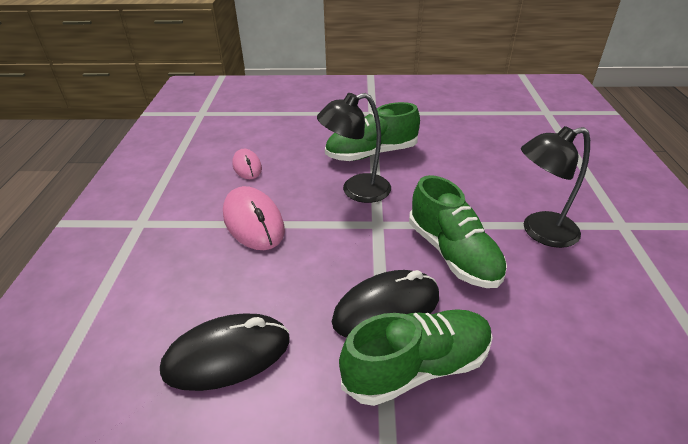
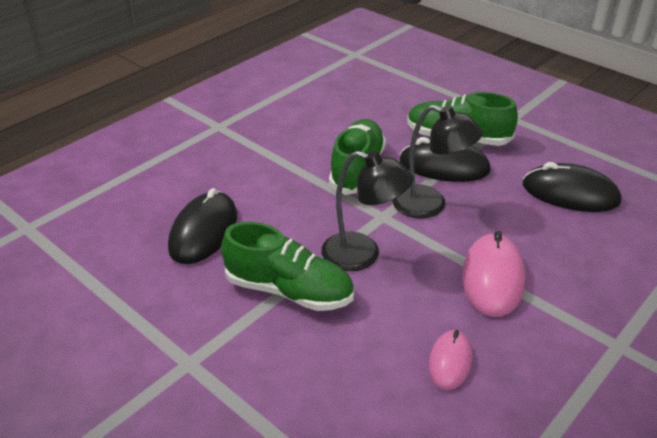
camera: 140 degrees left, 0 degrees up
(466, 154) = (204, 231): none -> black mouse
(540, 232) = (276, 150): black lamp -> black lamp (430, 205)

